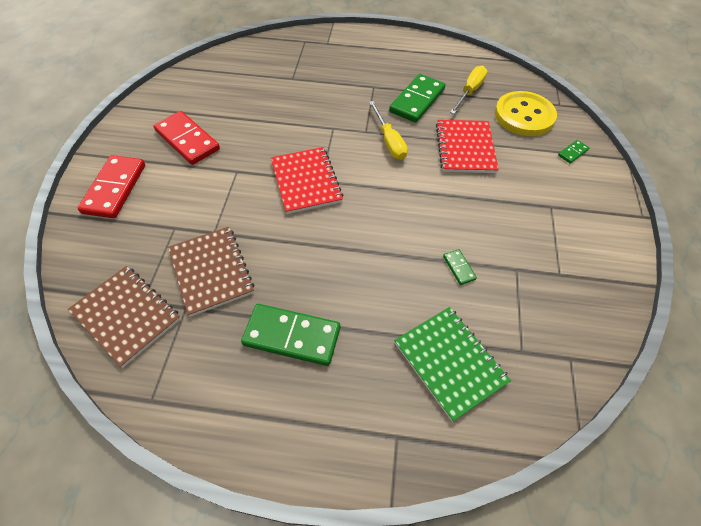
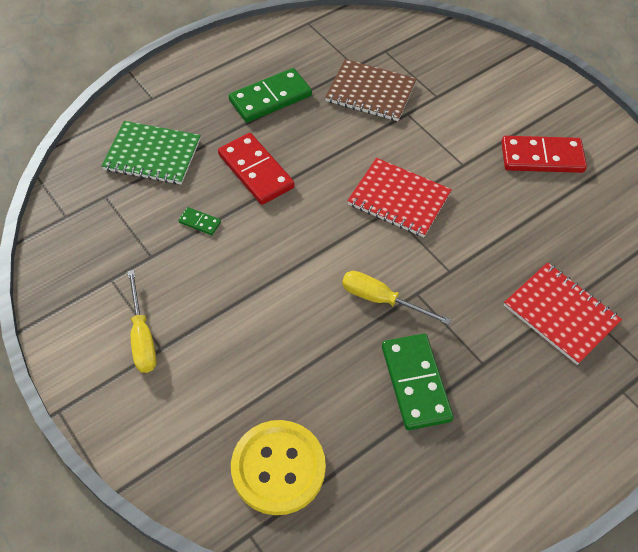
camera: 135 degrees right, 0 degrees up
(115, 189) = (520, 86): red domino -> red domino (255, 171)
(126, 316) = (381, 39): brown notebook -> none
(465, 148) = (301, 355): red notebook -> red notebook (560, 314)
(469, 91) = (375, 455): yellow screwdriver -> yellow screwdriver (142, 337)
(572, 153) = (181, 449): green domino -> none

